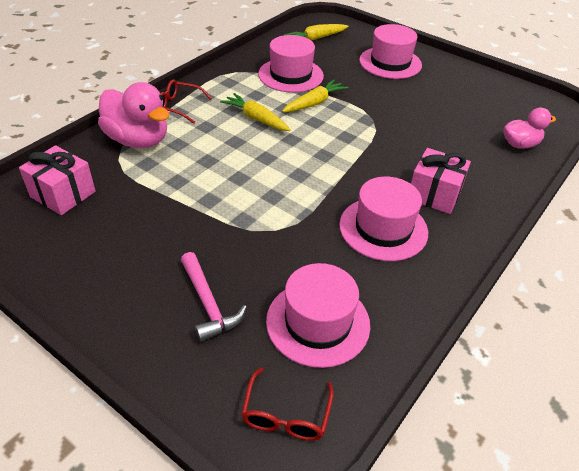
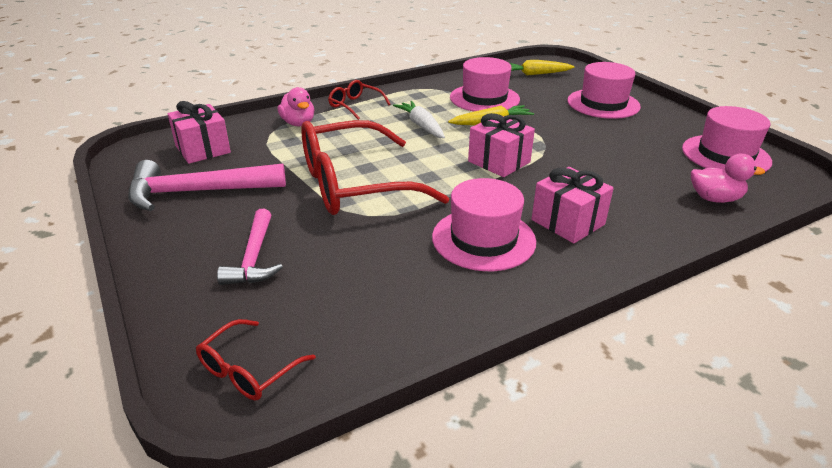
camera: 25 degrees right, 10 degrees down
(98, 247) = (197, 192): none -> pink hammer
(138, 140) = (298, 123): pink duck -> pink duck, size x0.60
(241, 200) = (353, 185): none -> red glasses
(256, 119) = (421, 126): yellow carrot -> white carrot
(318, 322) = (346, 301): pink hat -> pink hat (725, 155)
(346, 145) = (499, 162): none -> pink gift

